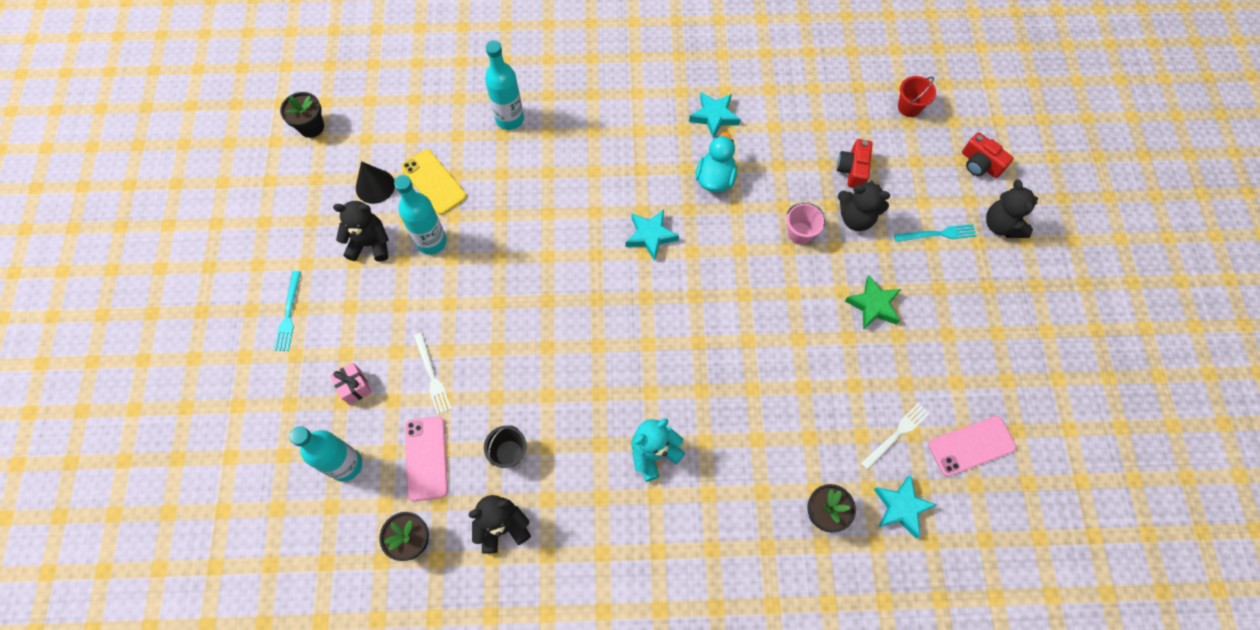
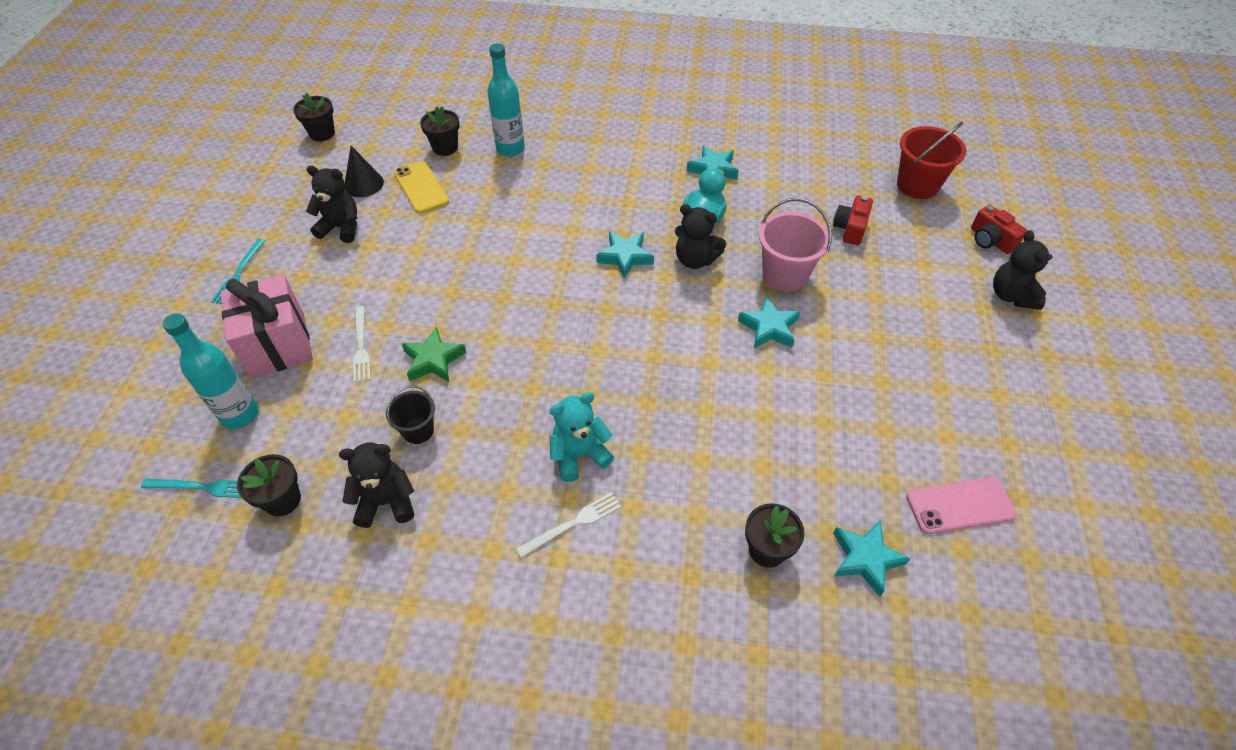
camera: 10 degrees right, 15 degrees down
(355, 387) = (278, 345): pink gift -> pink gift, size x2.21
(426, 458) = (327, 421): pink phone -> none
(431, 242) = (402, 234): turquoise bottle -> none
(443, 127) = (445, 148): none -> black flower pot
(794, 295) = (769, 328): none -> turquoise star
(800, 233) = (785, 274): pink bucket -> pink bucket, size x1.68
(856, 217) = (848, 269): black teddy bear -> black teddy bear (695, 260)
(873, 305) = (857, 349): green star -> green star (433, 360)
(896, 434) = (868, 479): white fork -> white fork (573, 524)
(909, 107) = (917, 185): red bucket -> red bucket, size x1.68
(938, 234) = (938, 294): turquoise fork -> turquoise fork (201, 487)

